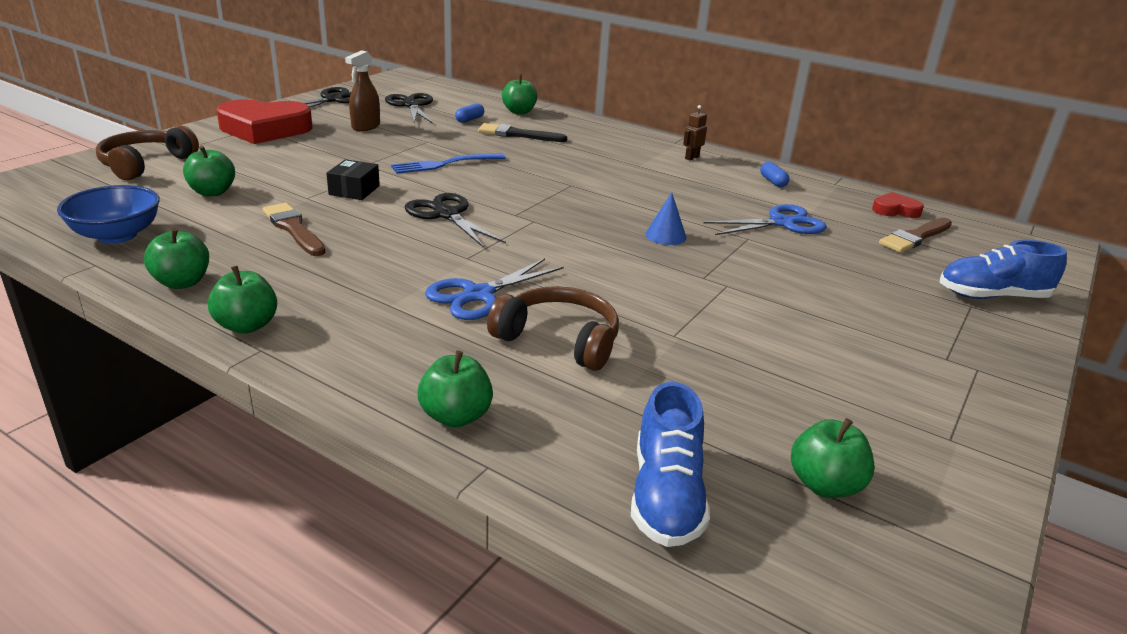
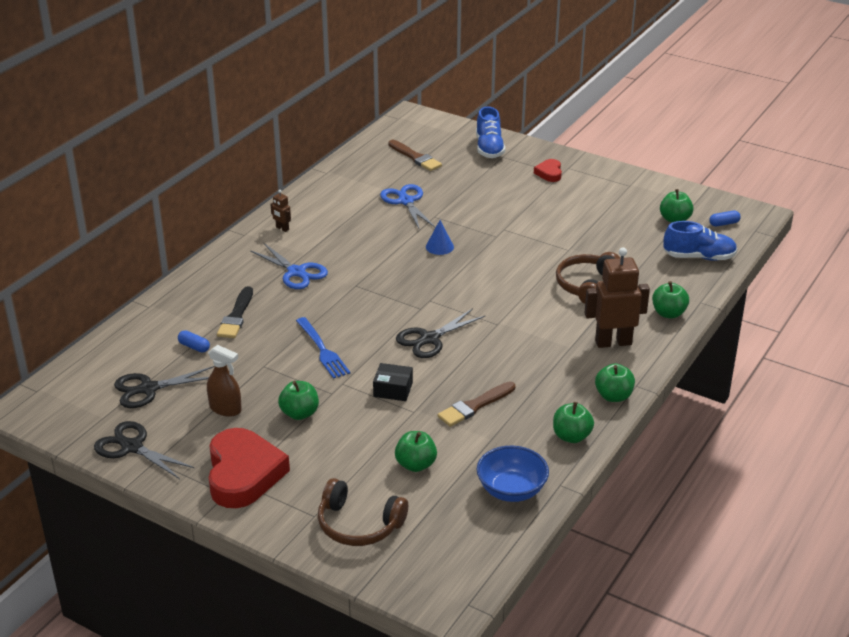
camera: 90 degrees left, 5 degrees up
(387, 343) = (613, 342): none -> brown robot
(478, 295) = (546, 315): blue scissors -> blue scissors (296, 272)
(519, 112) = (164, 319): green apple -> green apple (299, 413)
(773, 181) = (328, 197): blue capsule -> blue capsule (724, 223)
(895, 210) = (372, 157): red heart -> red heart (549, 173)

